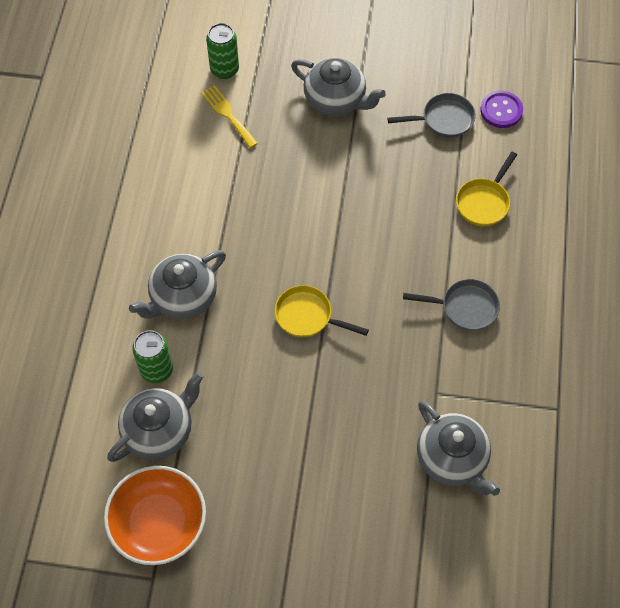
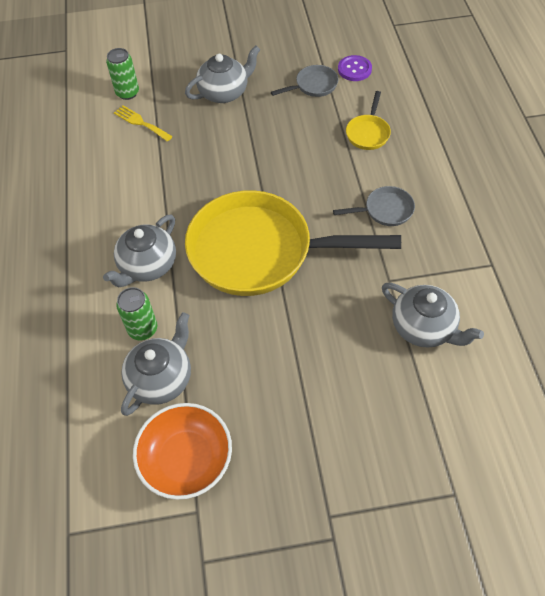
camera: 15 degrees left, 5 degrees down
(307, 316) = (259, 251): yellow pan -> yellow pan, size x2.46
(336, 100) = (224, 92): grey teapot -> grey teapot turned 45 degrees counterclockwise

